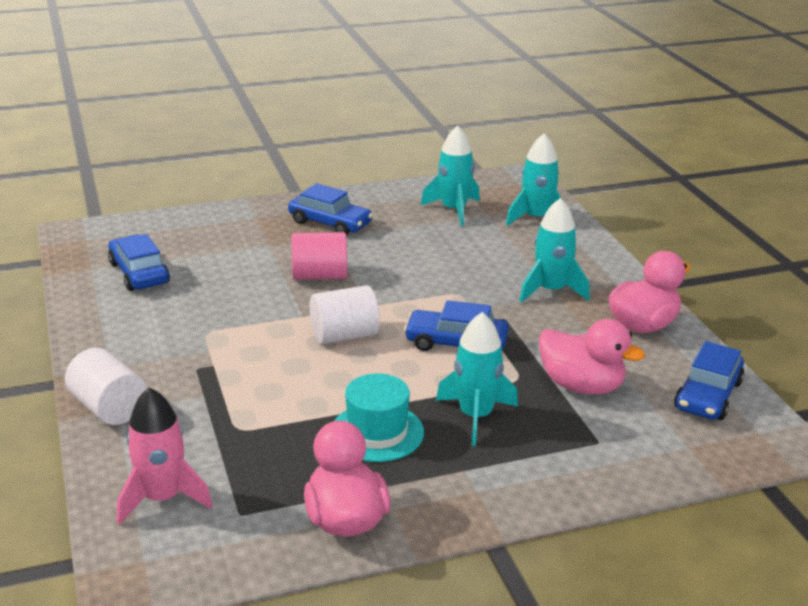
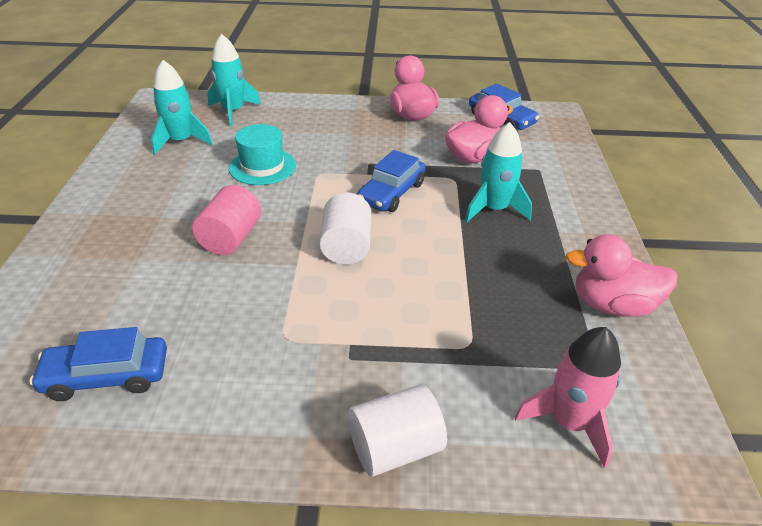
camera: 70 degrees left, 10 degrees up
(330, 223) = (134, 210): blue car -> none
(377, 432) = (500, 262): turquoise hat -> turquoise hat (262, 167)
(551, 291) = (344, 134): turquoise rocket -> none

